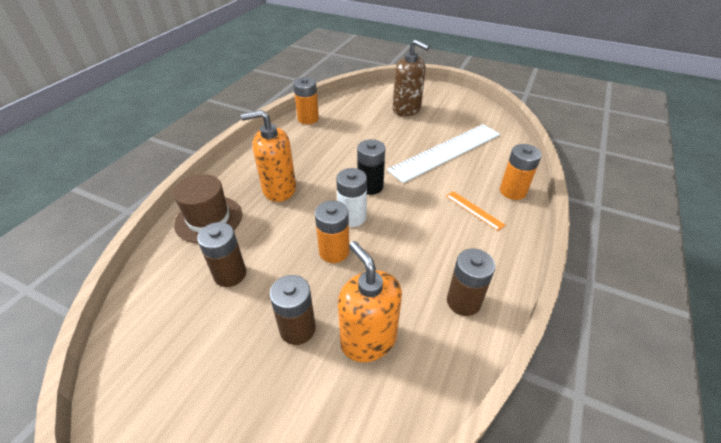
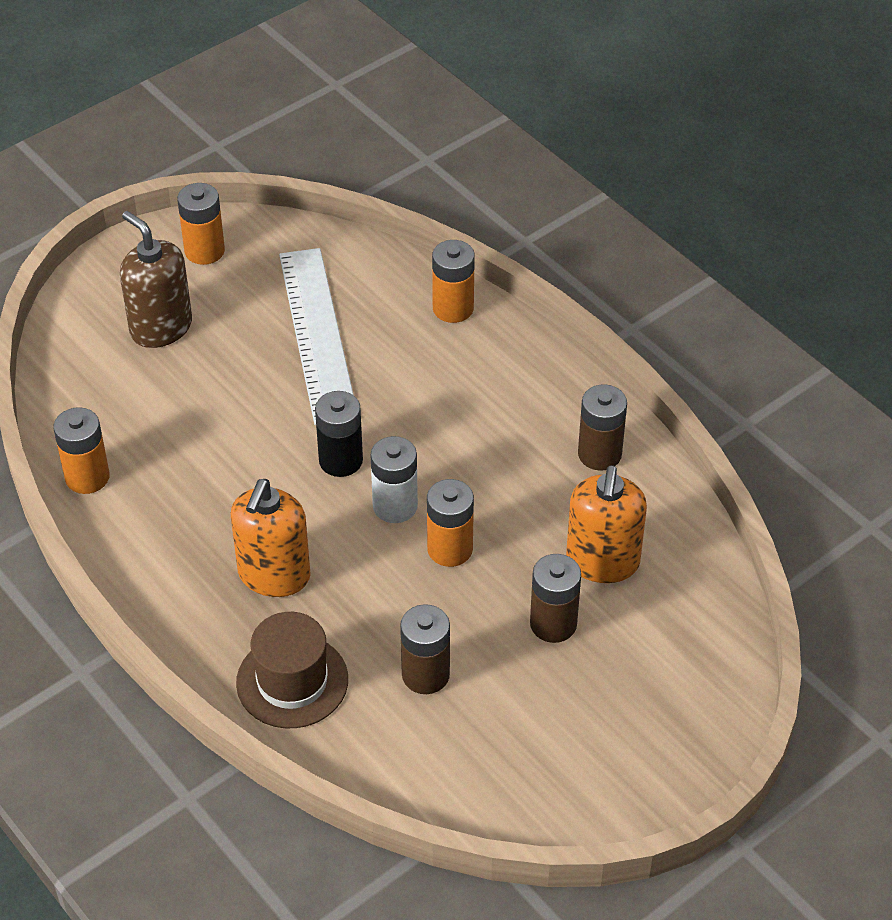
camera: 65 degrees left, 5 degrees up
(368, 339) = (602, 562): orange soap dispenser -> orange soap dispenser turned 75 degrees counterclockwise
(407, 109) = (161, 327): brown soap dispenser -> brown soap dispenser turned 105 degrees counterclockwise
(461, 106) = (204, 251): none -> orange battery
(474, 210) = (463, 368): orange ruler -> none

